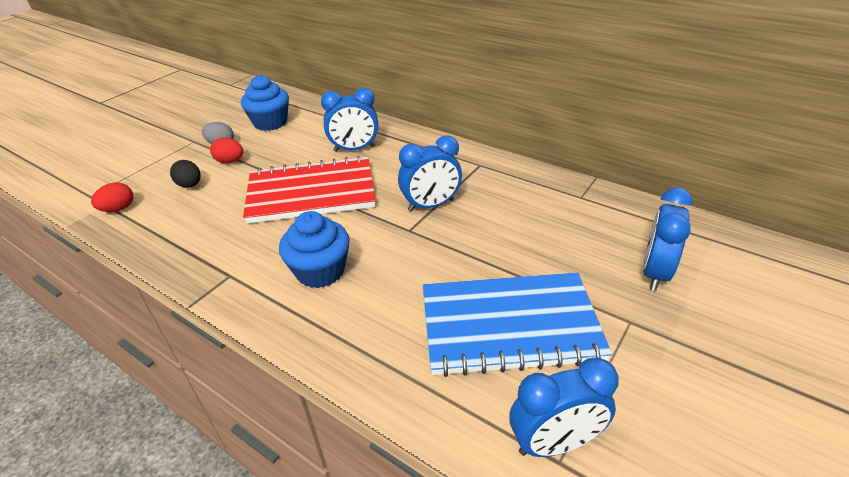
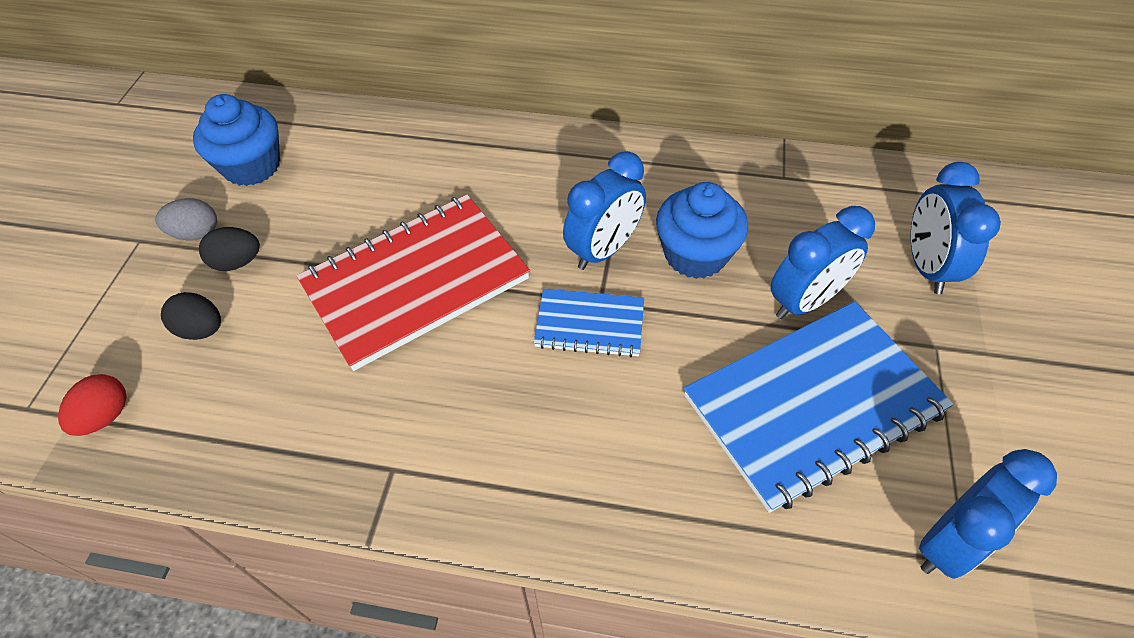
camera: 25 degrees left, 15 degrees up
(230, 161) = (237, 262): red egg -> black egg
(320, 271) = (522, 412): blue cupcake -> blue cupcake (695, 254)
(354, 149) = (427, 181): blue clock -> blue clock (804, 301)
(393, 240) = (589, 325): none -> blue notebook

